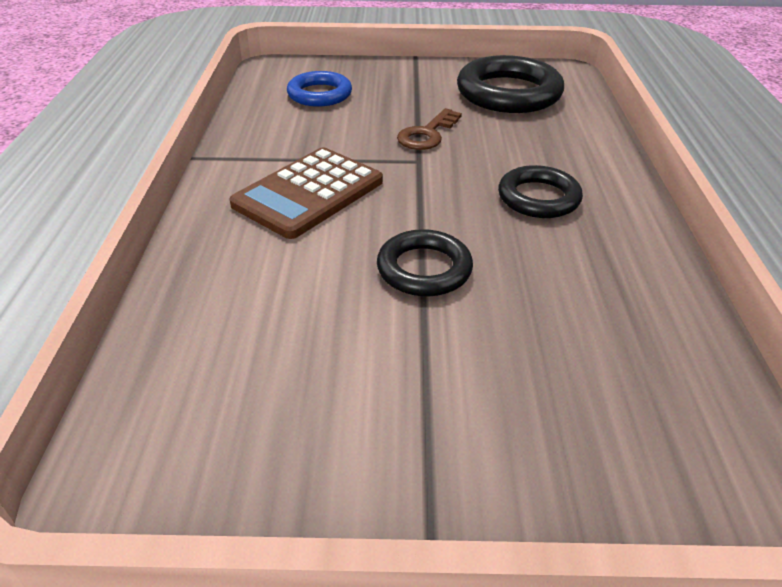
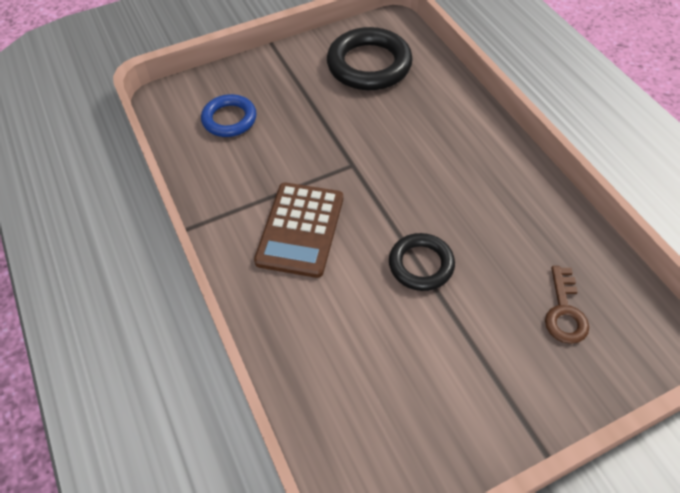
camera: 25 degrees left, 15 degrees up
(427, 134) = (340, 134): brown key -> brown key (564, 311)
(538, 198) = (451, 170): black ring -> none

